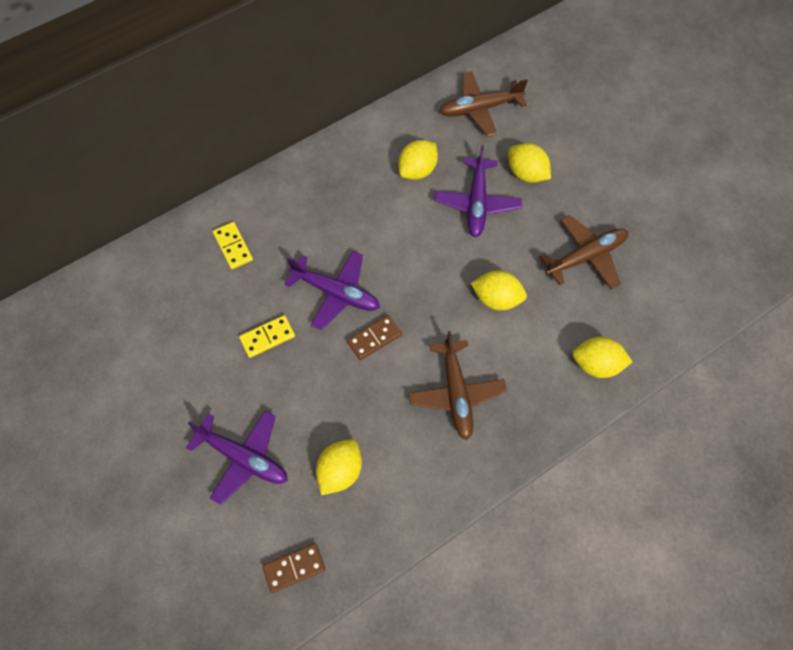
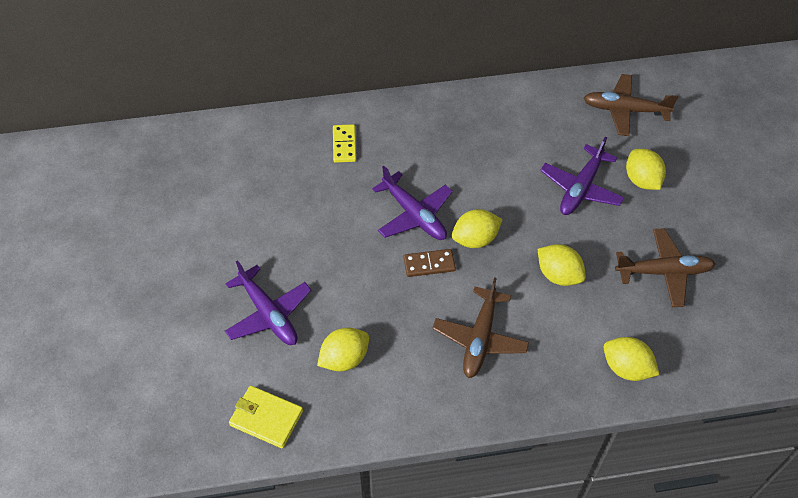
camera: 25 degrees right, 10 degrees down
(267, 337) = (337, 227): yellow domino -> none
(294, 567) = (266, 418): brown domino -> yellow wallet
(417, 170) = (539, 141): yellow lemon -> yellow lemon (475, 239)

